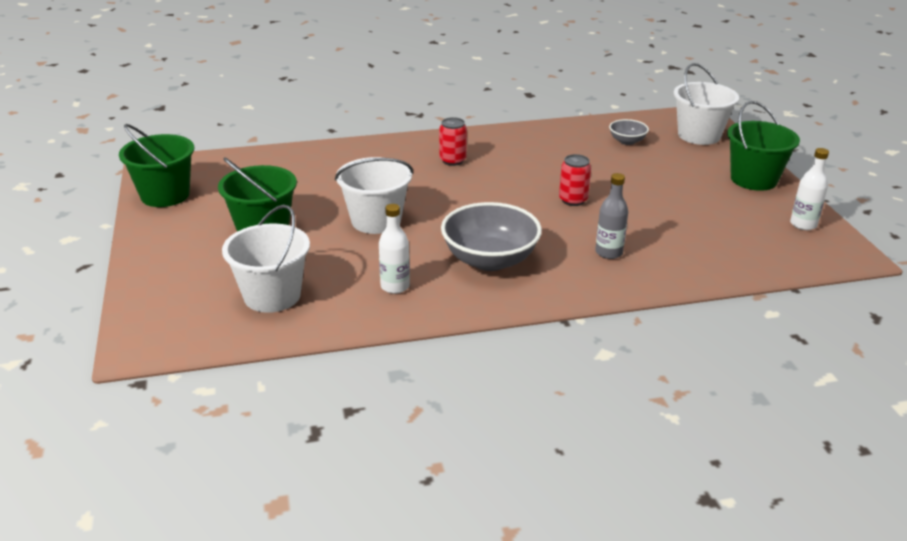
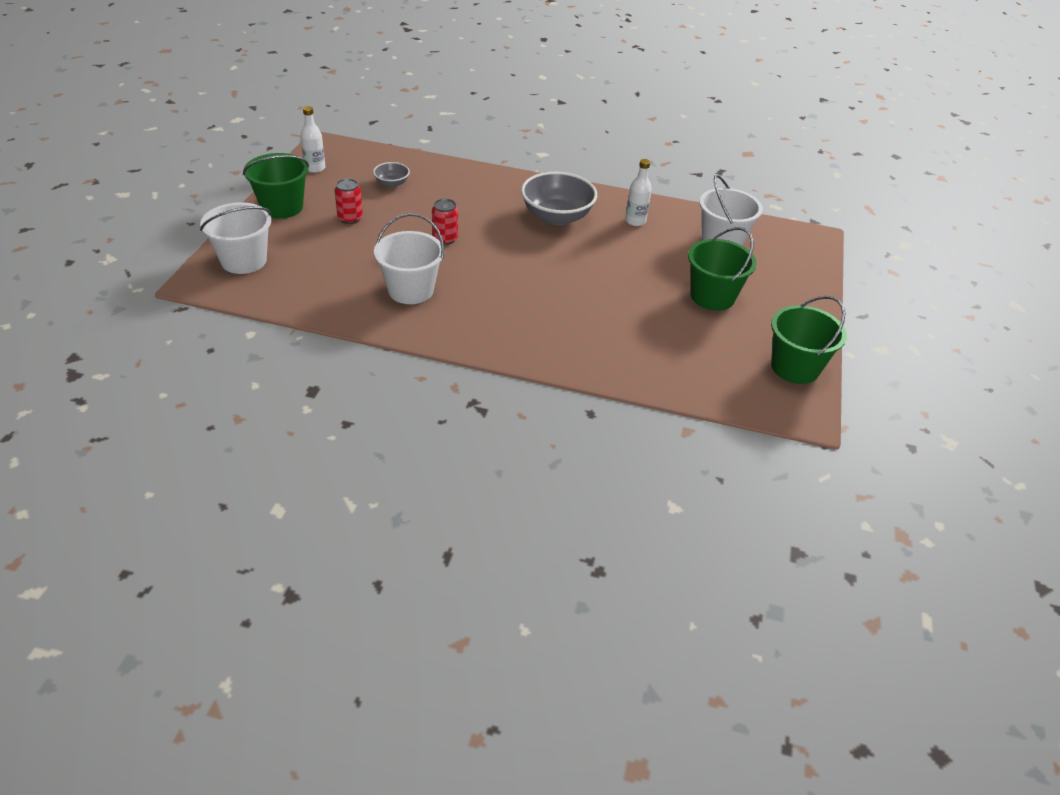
camera: 155 degrees left, 10 degrees up
(376, 221) = (616, 274): white bucket -> white bucket (410, 290)
(452, 160) = (501, 314): red can -> red can (350, 218)
(608, 252) = (471, 195): grey bottle -> none
(627, 141) = (317, 278): grey bowl -> grey bowl (392, 183)

